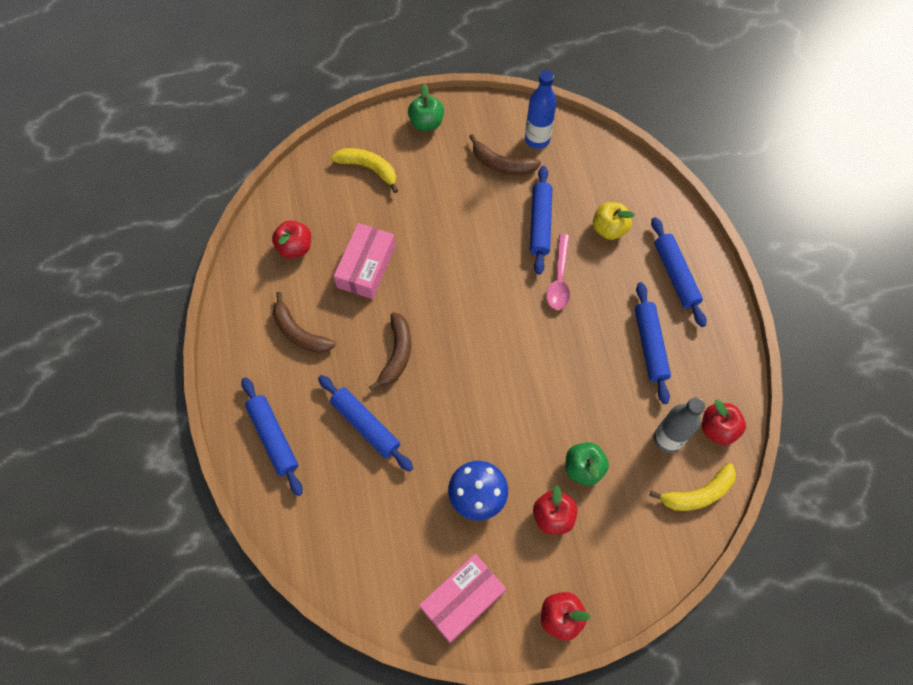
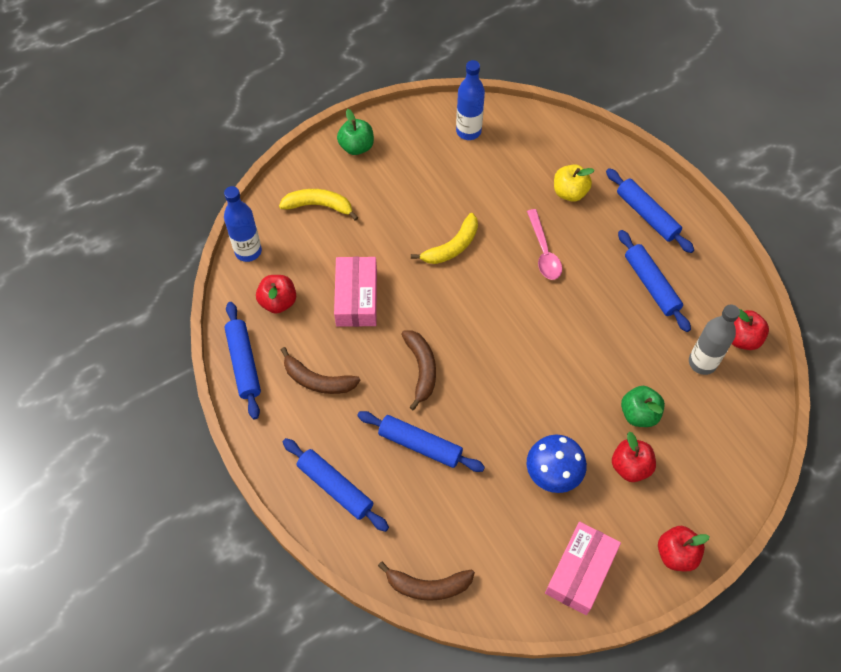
camera: 20 degrees left, 5 degrees down
(288, 191) = (248, 251): none -> blue bottle
(502, 164) = (445, 163): brown banana -> brown banana (428, 586)
(540, 223) = (504, 207): blue rolling pin -> blue rolling pin (244, 363)
(698, 493) = (749, 401): yellow banana -> yellow banana (452, 246)

